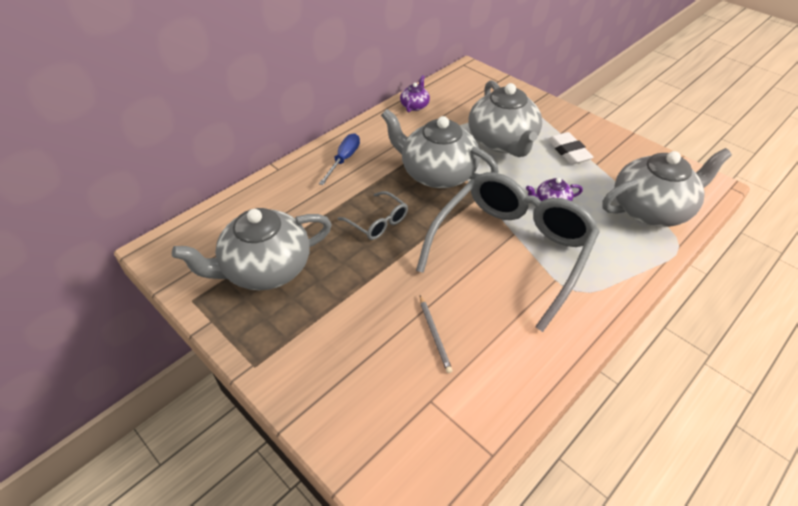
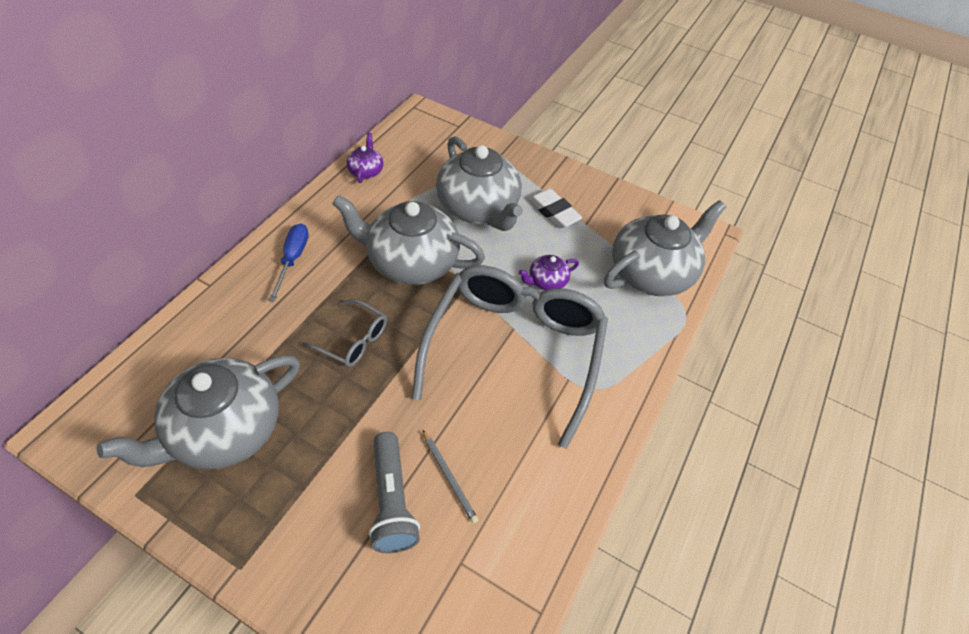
camera: 20 degrees left, 5 degrees up
(383, 342) = (392, 500): none -> grey flashlight

